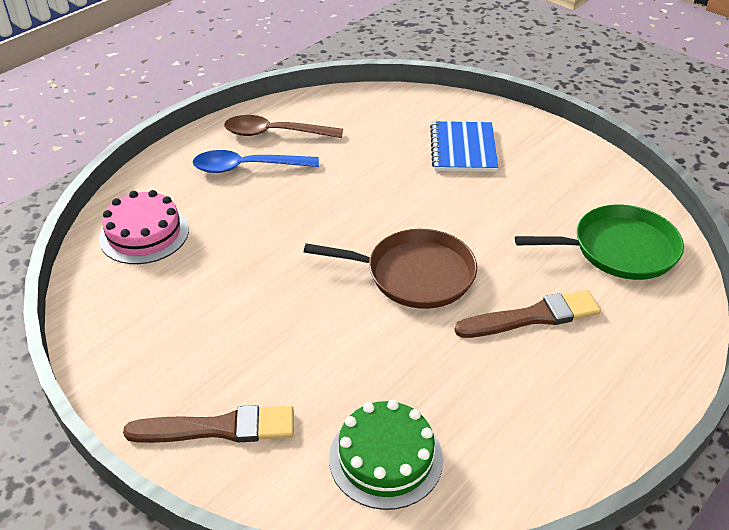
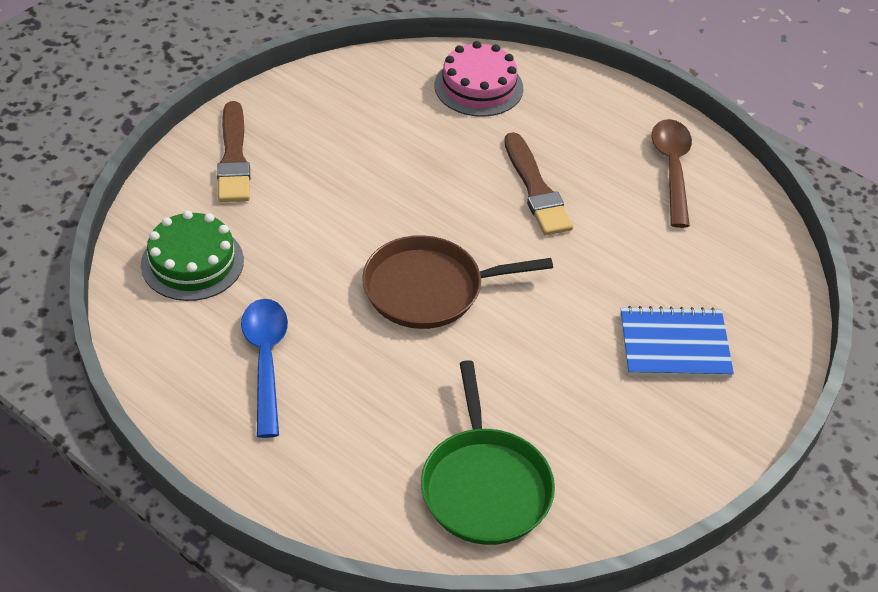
camera: 85 degrees right, 5 degrees up
(247, 167) = (600, 151): blue spoon -> blue spoon (265, 361)
(414, 274) = (429, 289): brown pan -> brown pan turned 75 degrees clockwise
(533, 317) = (366, 385): brown brush -> brown brush (536, 189)

